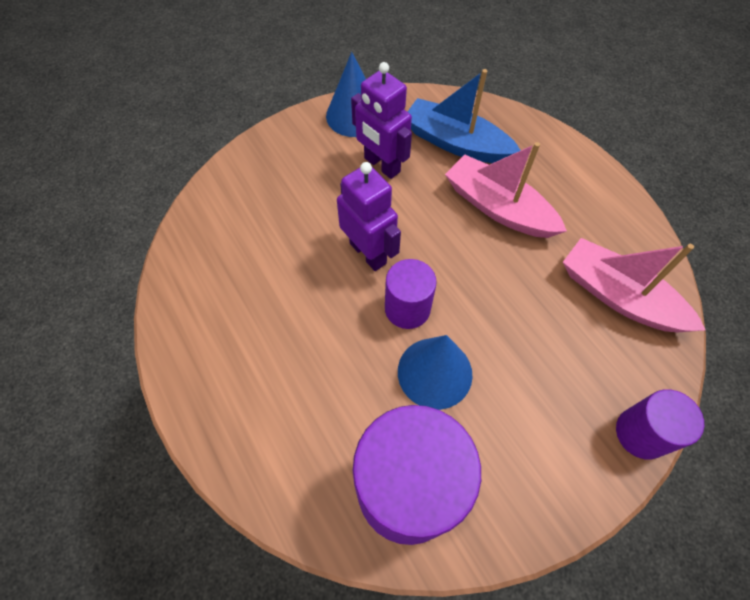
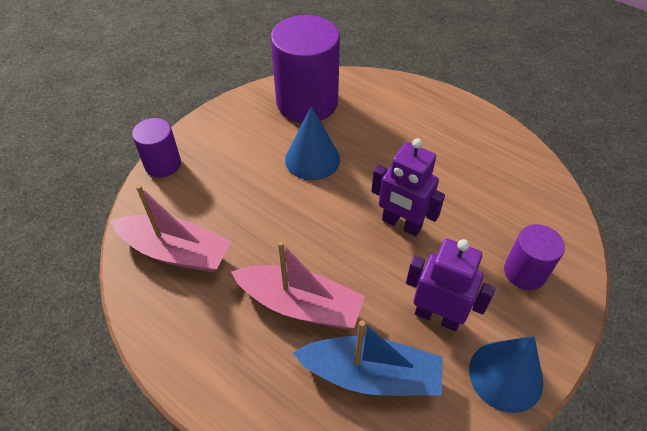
camera: 160 degrees right, 10 degrees down
(407, 308) = (349, 192): purple cylinder -> purple cylinder (524, 272)

